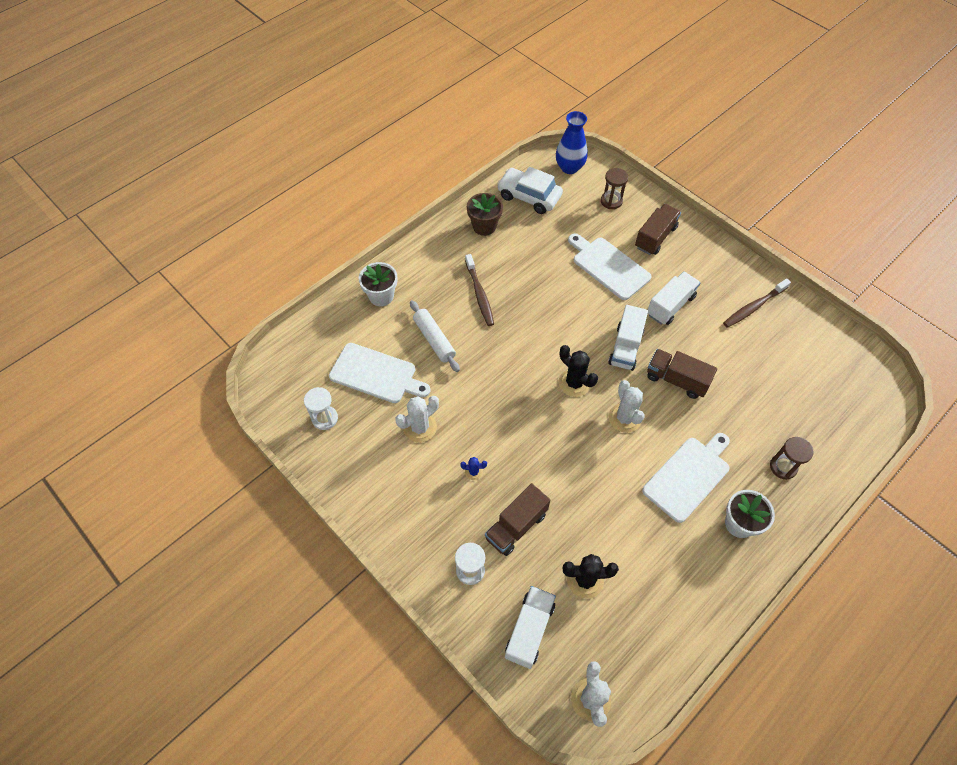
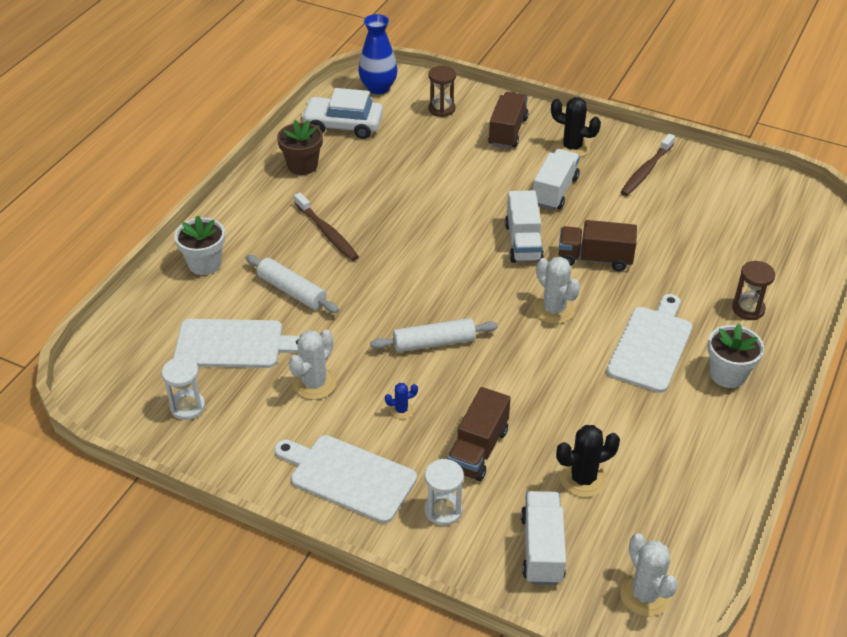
camera: 20 degrees left, 15 degrees down
(521, 419) = (434, 343): none -> white rolling pin
(574, 383) = (480, 291): black cactus -> black cactus (572, 147)
(608, 266) = (468, 171): white cutting board -> white cutting board (348, 477)

